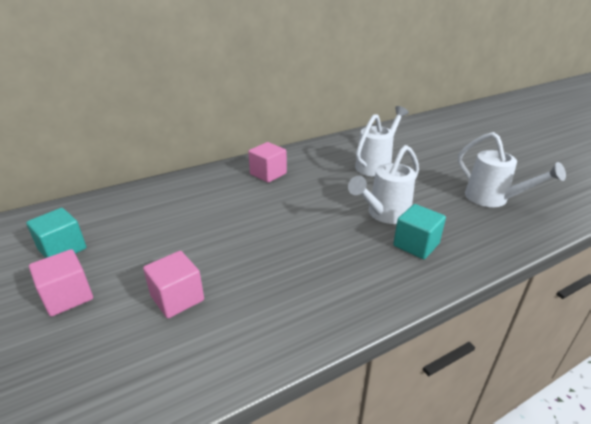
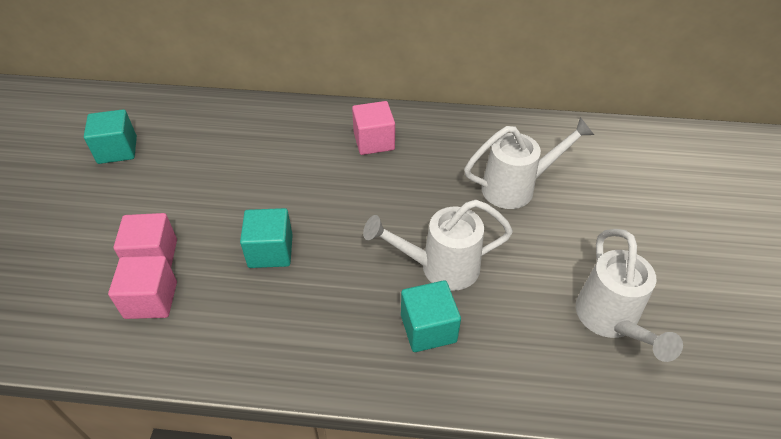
camera: 35 degrees right, 15 degrees up
(68, 296) = (83, 206): pink cube -> pink cube (151, 300)
(269, 253) = (270, 251): none -> turquoise cube

